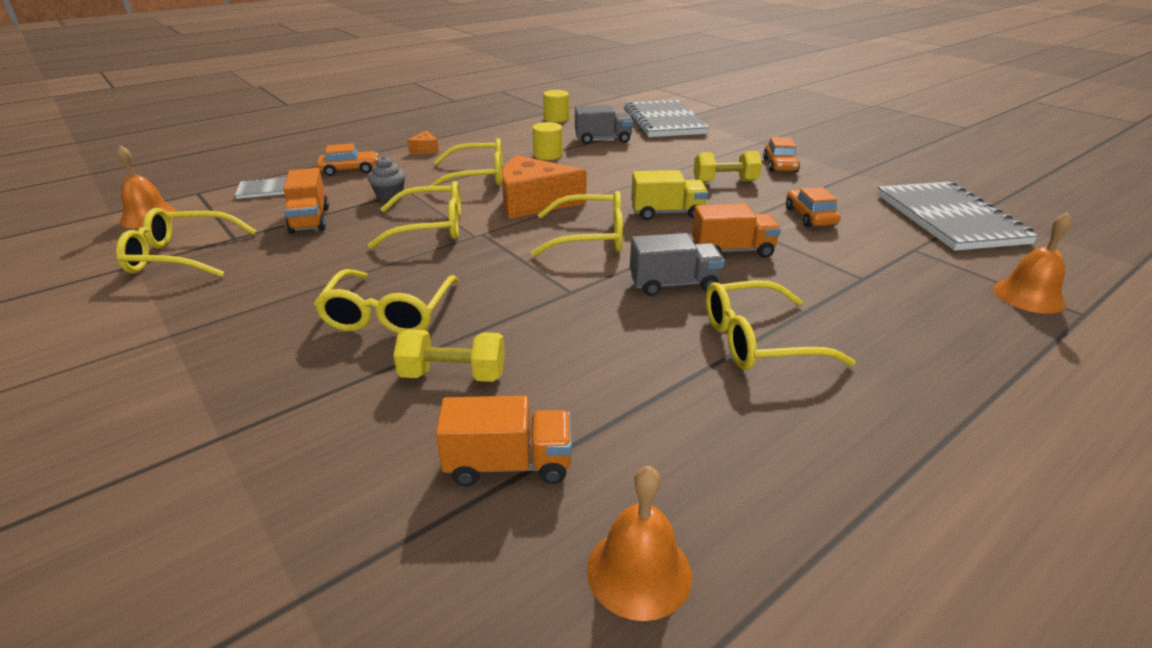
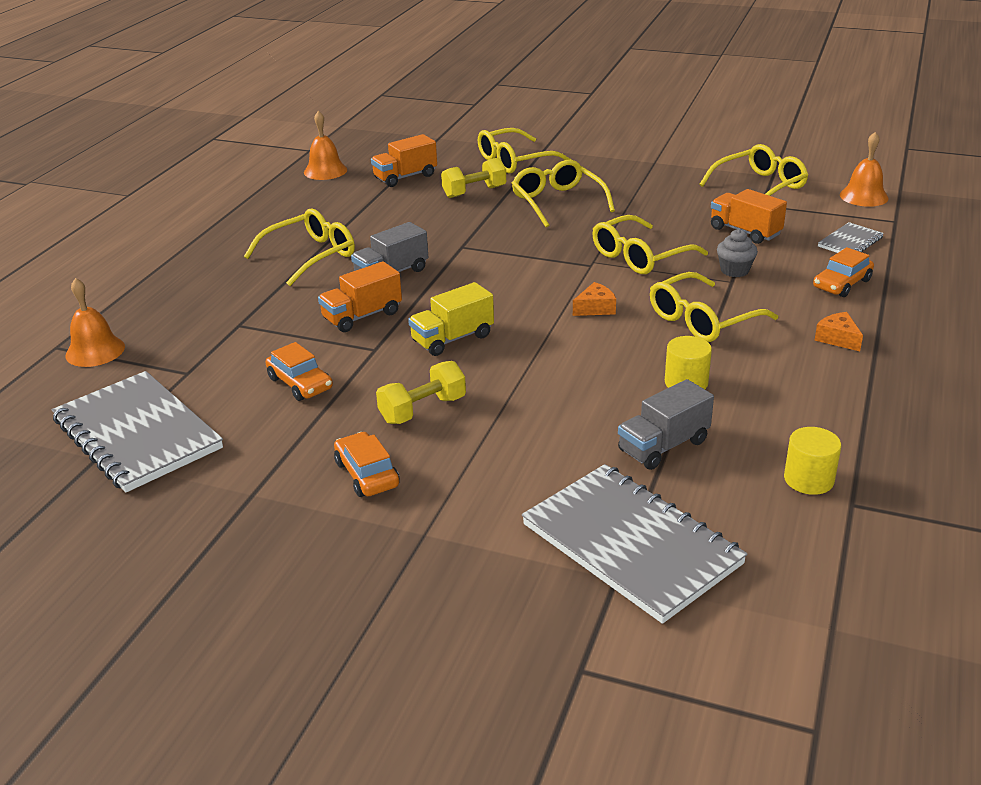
camera: 150 degrees right, 0 degrees up
(533, 202) = (595, 308): orange cheese -> orange cheese, size x0.46
(590, 237) = (497, 290): yellow glasses -> yellow glasses (515, 161)

